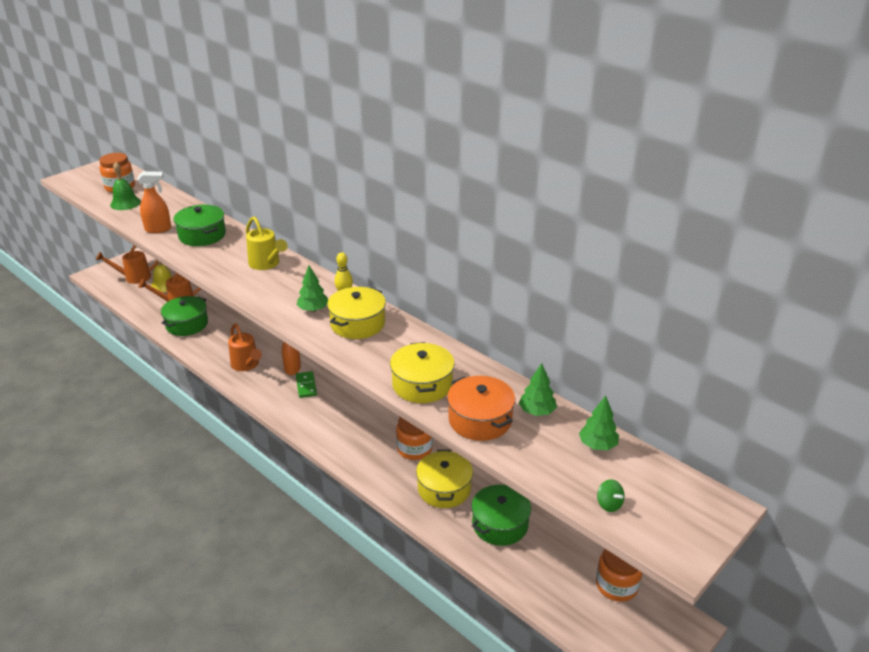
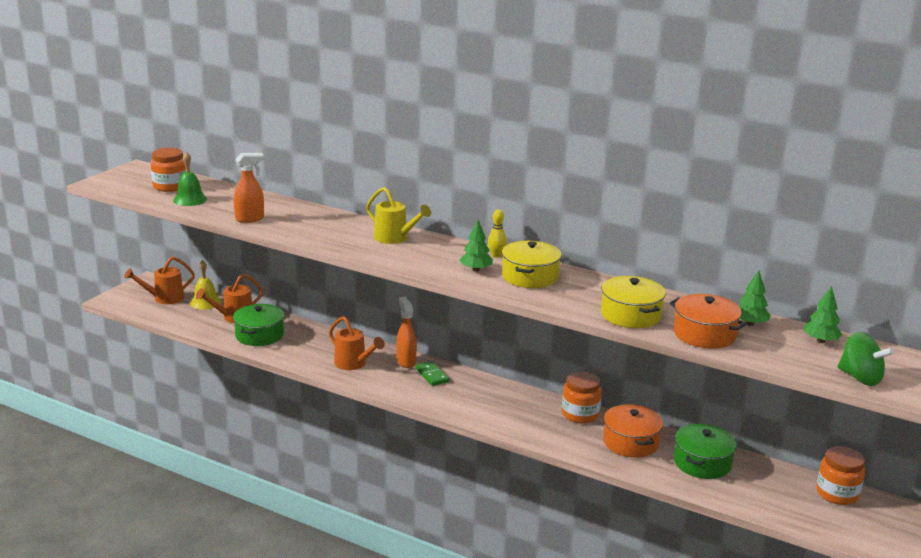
camera: 15 degrees left, 10 degrees down
(202, 235) = (303, 220): green pot -> none
(444, 489) = (630, 442): yellow pot -> orange pot
(609, 504) = (860, 378): green spinning top -> green spinning top, size x1.88

